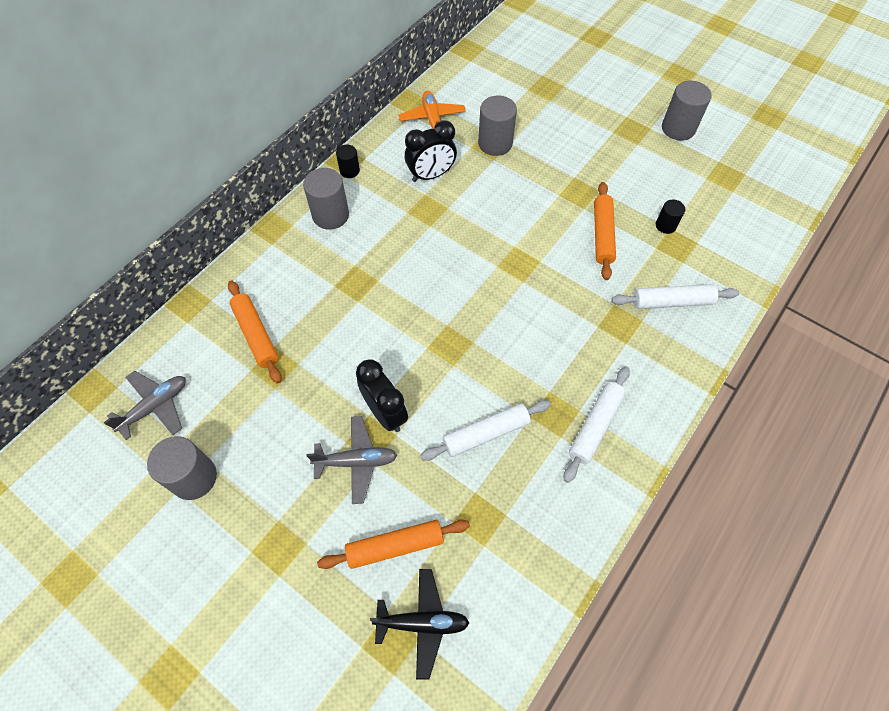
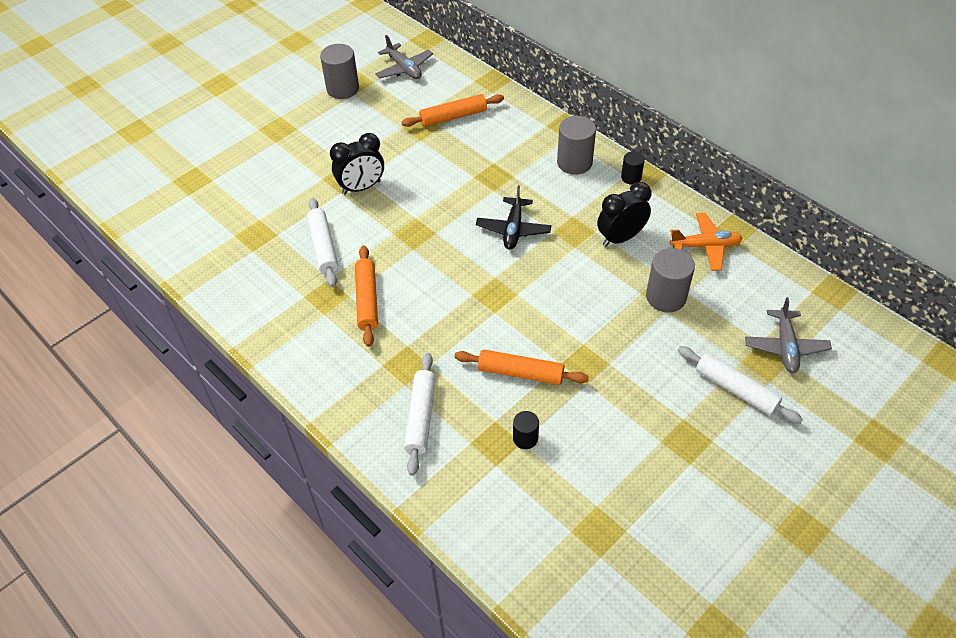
camera: 100 degrees right, 10 degrees down
(356, 461) = (326, 169): grey plane -> grey plane (785, 346)
(395, 546) = (254, 186): orange rolling pin -> orange rolling pin (367, 300)
(422, 623) = (197, 196): black plane -> black plane (513, 229)
(431, 175) = (620, 238): black clock -> black clock turned 75 degrees clockwise
(595, 426) = (305, 322): white rolling pin -> white rolling pin (736, 389)
(678, 128) = (688, 497): grey cylinder -> none

